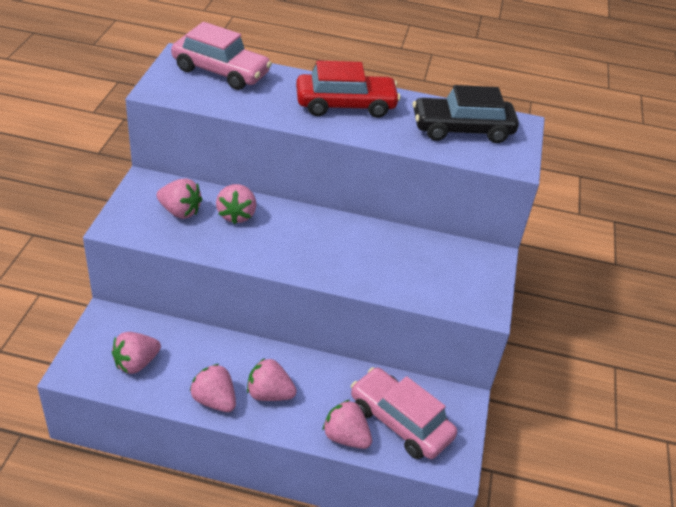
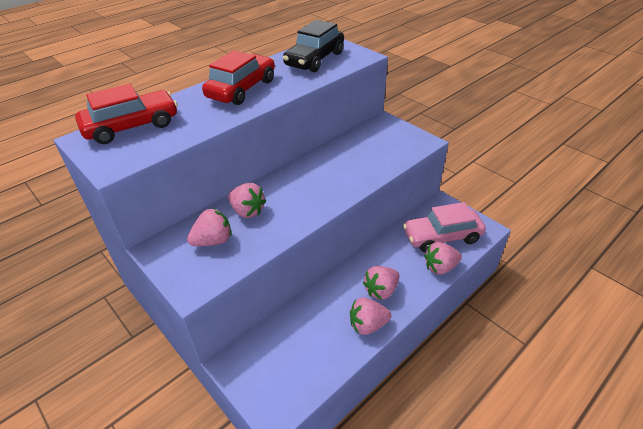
camera: 50 degrees left, 0 degrees up
(136, 363) = (298, 361): pink strawberry -> none
(221, 71) = (132, 126): pink car -> red car

